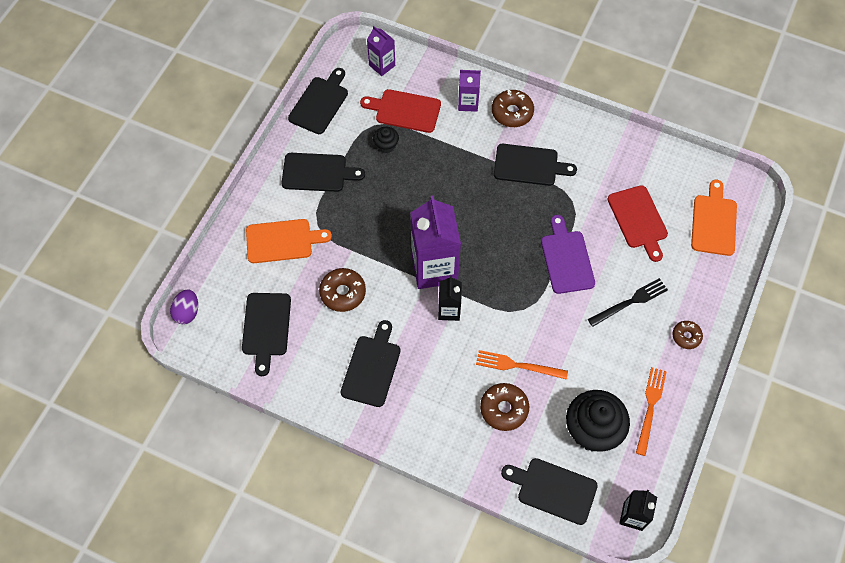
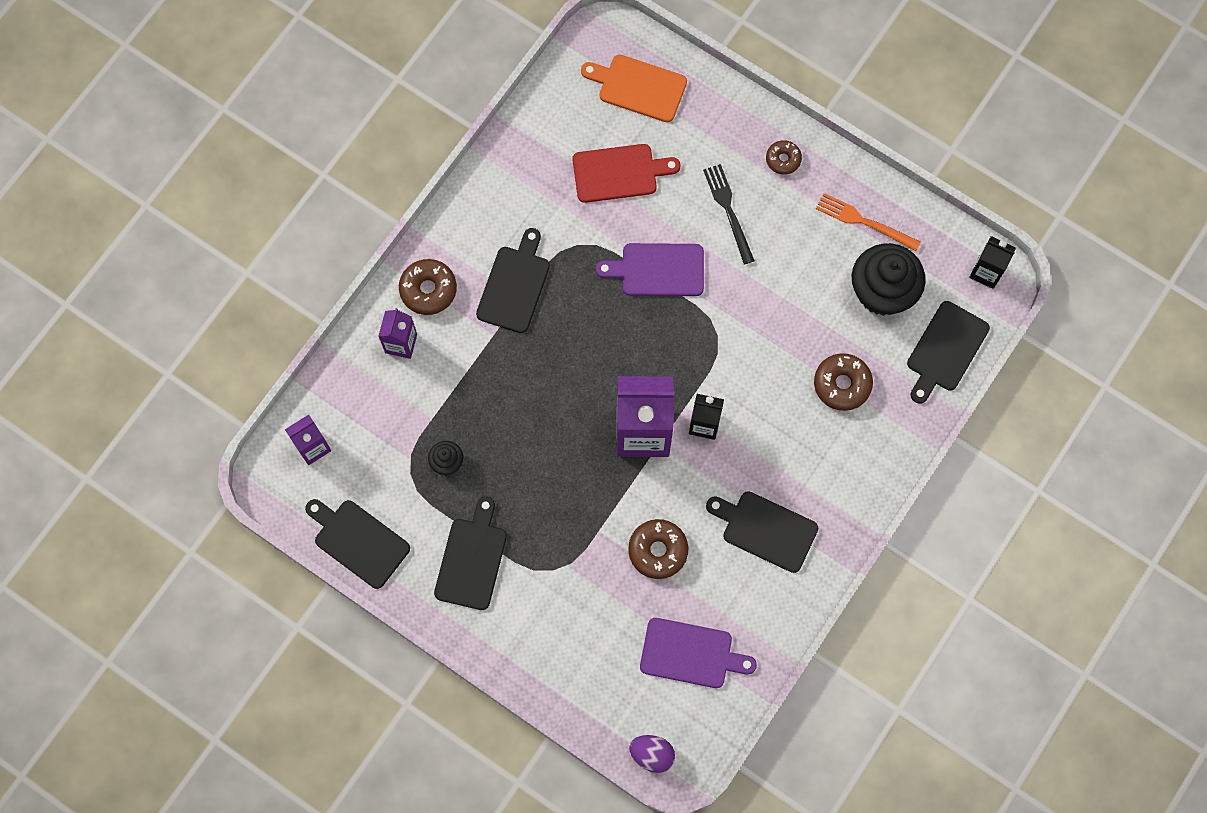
camera: 80 degrees left, 10 degrees up
(266, 328) = (691, 653): black cutting board -> purple cutting board
(282, 241) = (568, 618): orange cutting board -> none
(405, 111) = (396, 428): red cutting board -> none
(517, 365) = (789, 357): orange fork -> none

